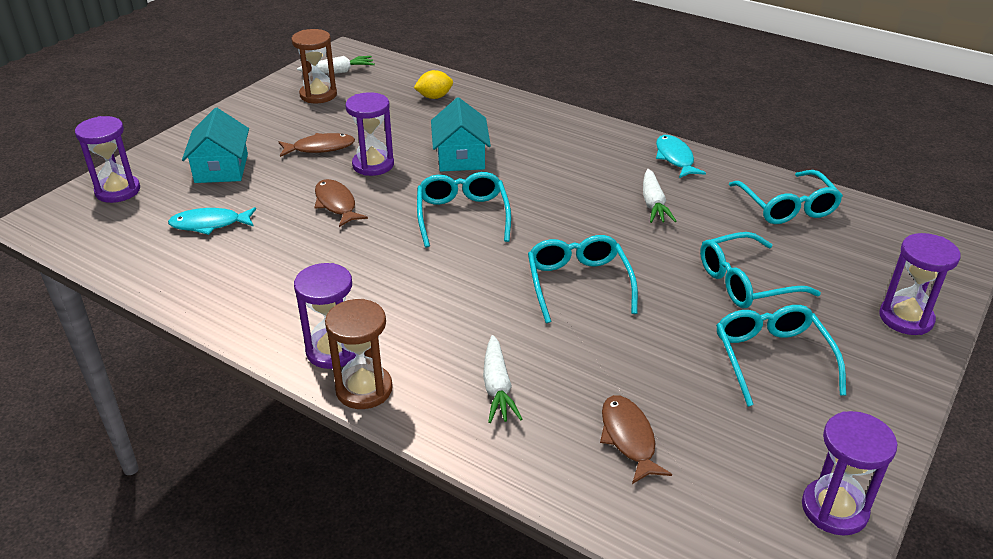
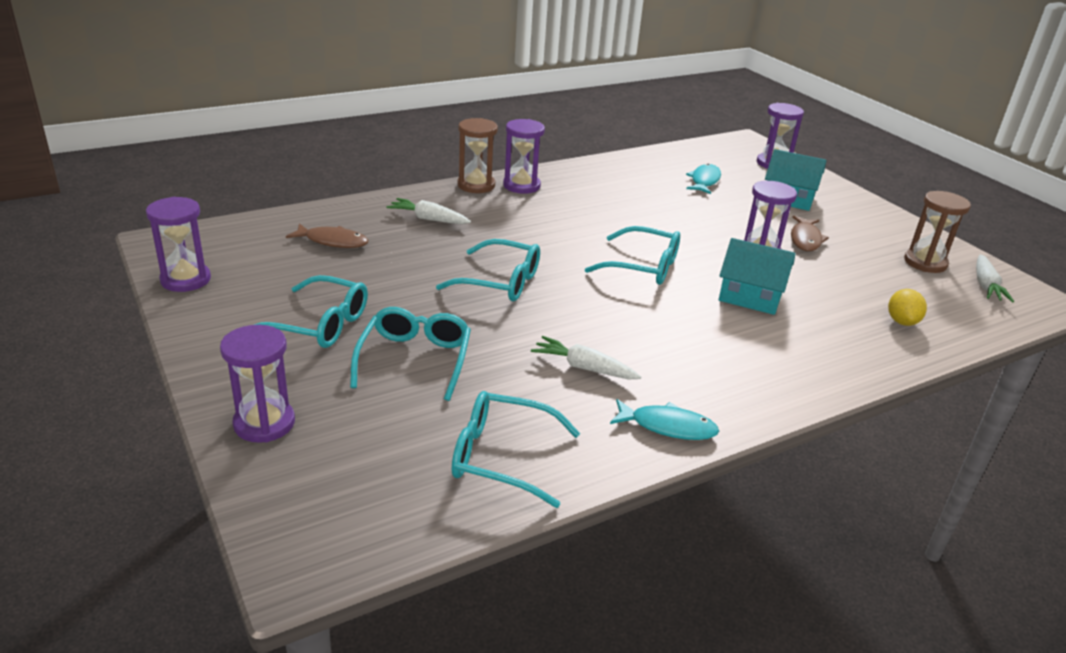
camera: 115 degrees right, 5 degrees down
(336, 204) = (701, 224): brown fish -> none

